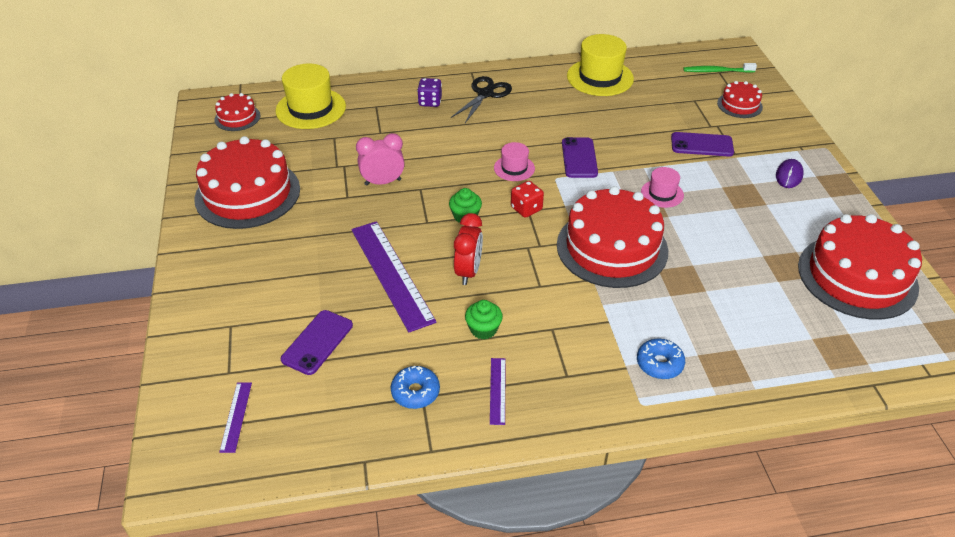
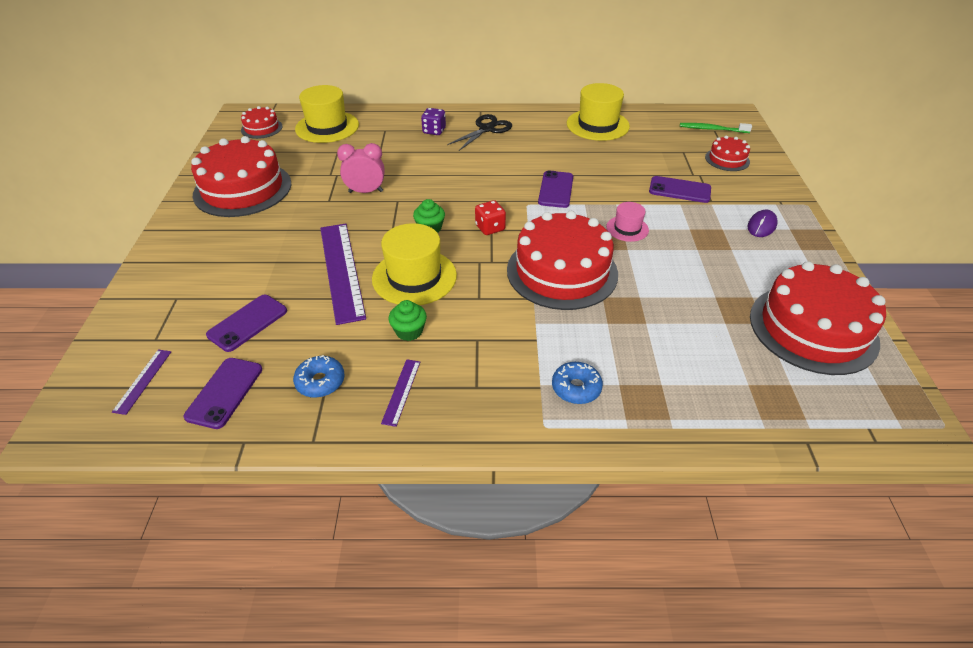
camera: 10 degrees right, 0 degrees up
(325, 416) = (225, 392): none -> purple phone
(468, 272) = (414, 277): red clock -> yellow hat
(514, 168) = (491, 192): pink hat -> none

